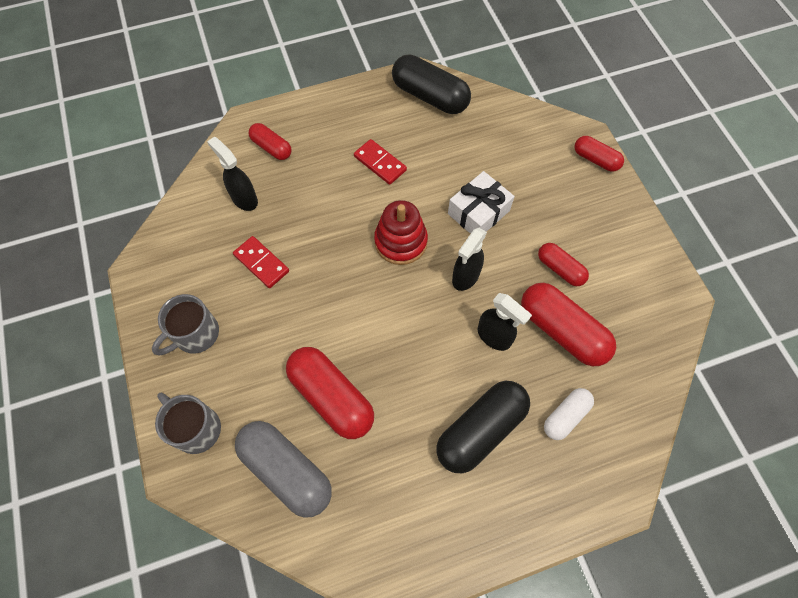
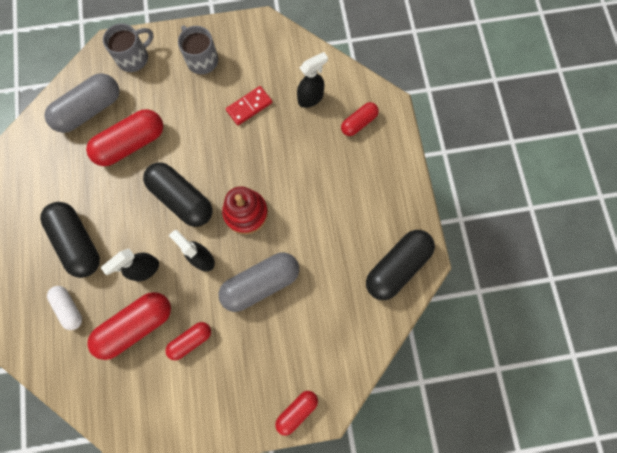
camera: 100 degrees right, 10 degrees up
(380, 163) = (327, 208): red domino -> none
(397, 315) = (182, 199): none -> black capsule
(478, 212) = (261, 283): white gift -> grey capsule

